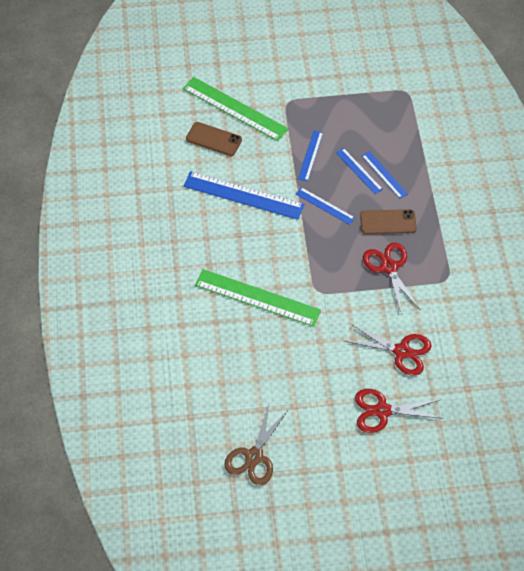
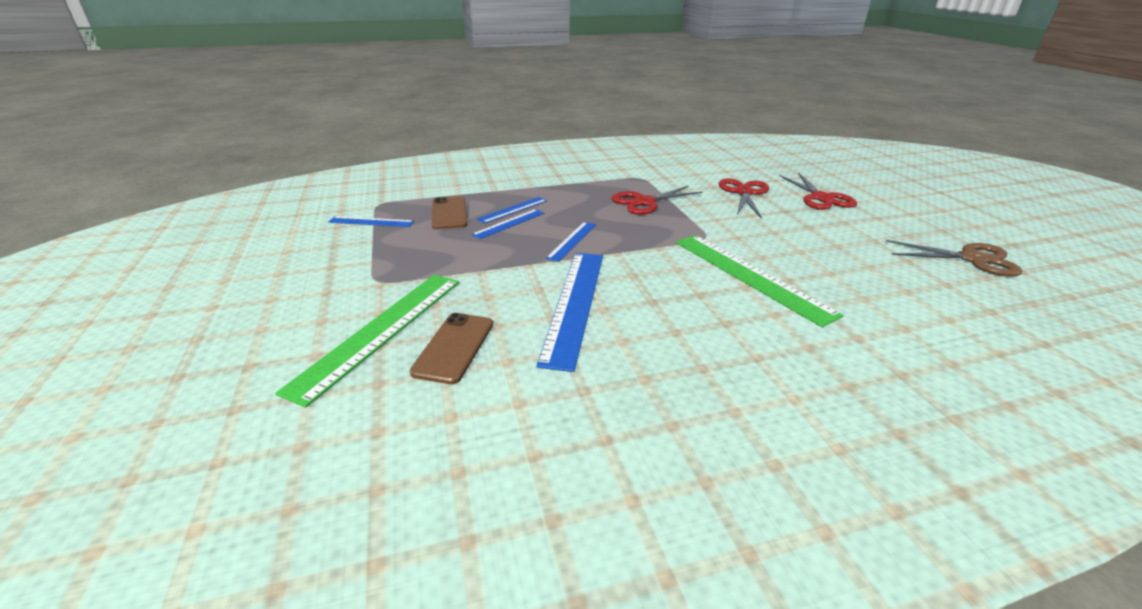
camera: 100 degrees left, 25 degrees down
(257, 297) = (749, 276): green ruler -> green ruler turned 45 degrees counterclockwise
(310, 155) = (486, 256): blue ruler -> blue ruler (371, 222)
(388, 222) = (583, 205): brown phone -> brown phone (449, 213)

